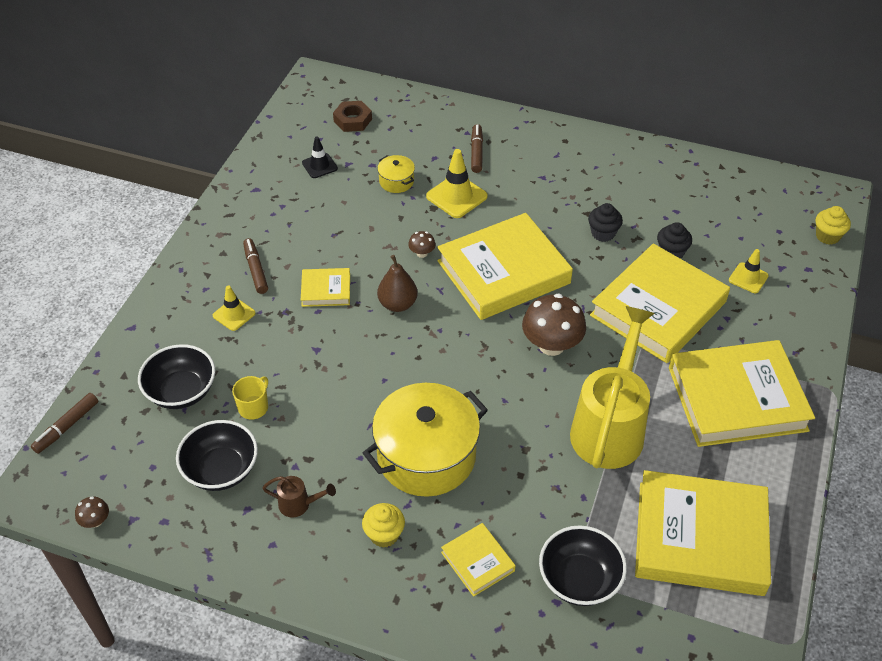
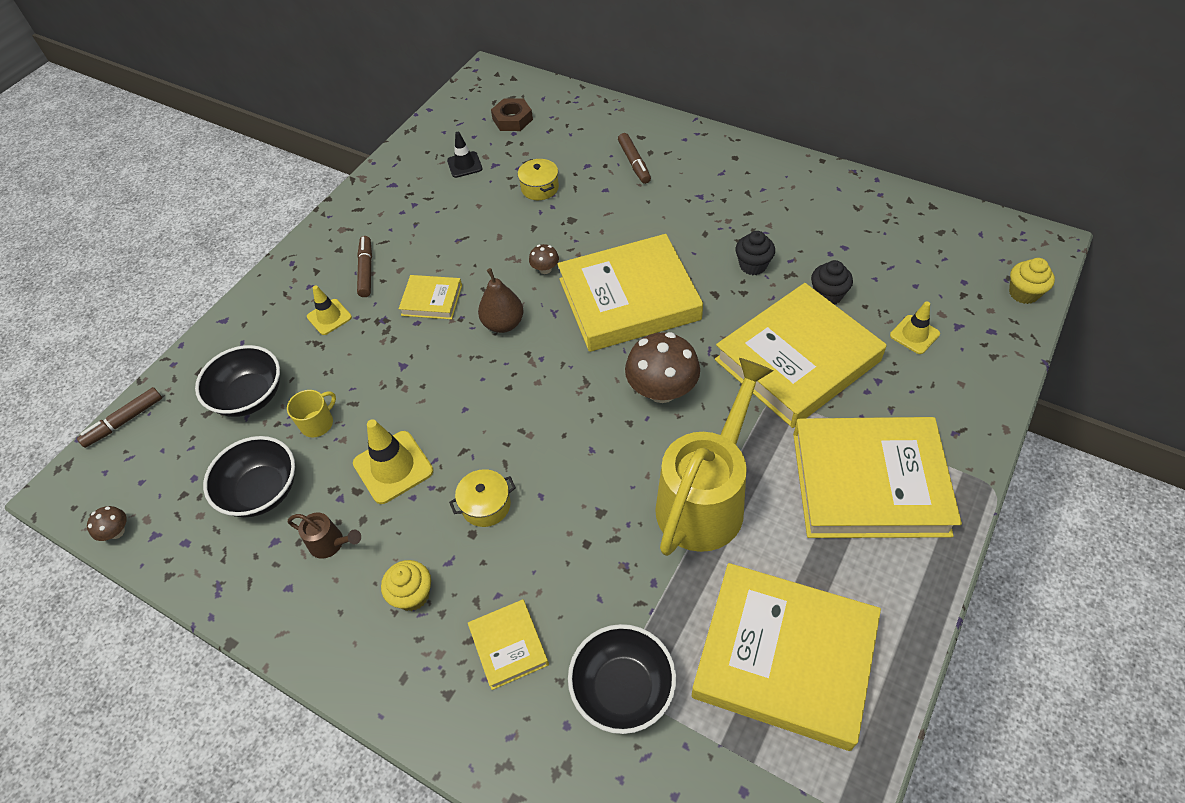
camera: 15 degrees right, 5 degrees up
(426, 456) = (486, 505): yellow pot -> yellow pot, size x0.44
(456, 196) = (599, 209): yellow traffic cone -> yellow traffic cone (393, 467)
(476, 152) = (634, 163): brown marker -> brown marker turned 150 degrees clockwise

